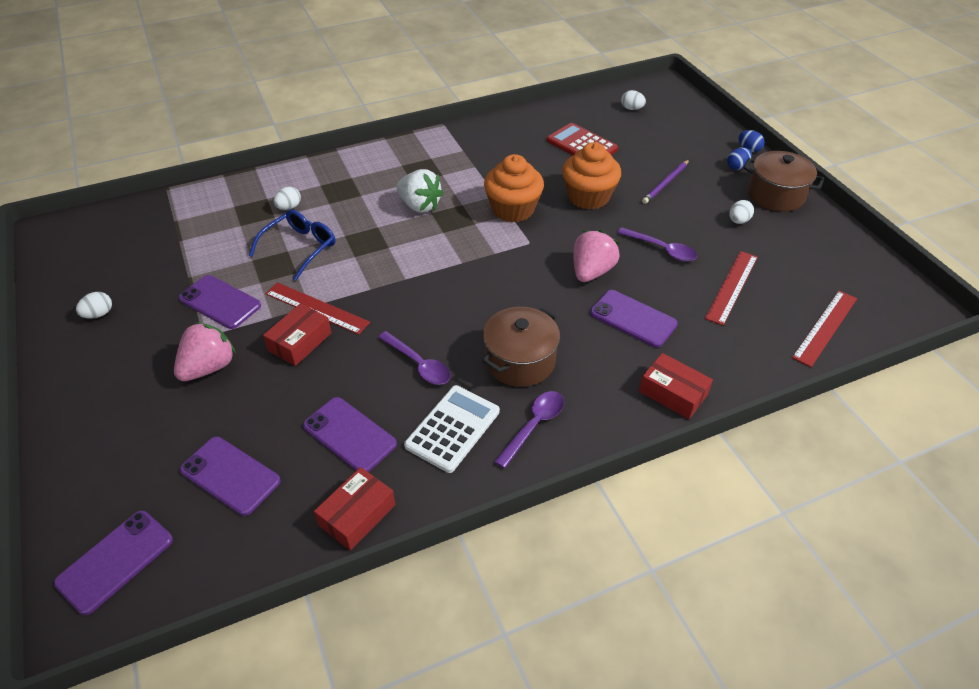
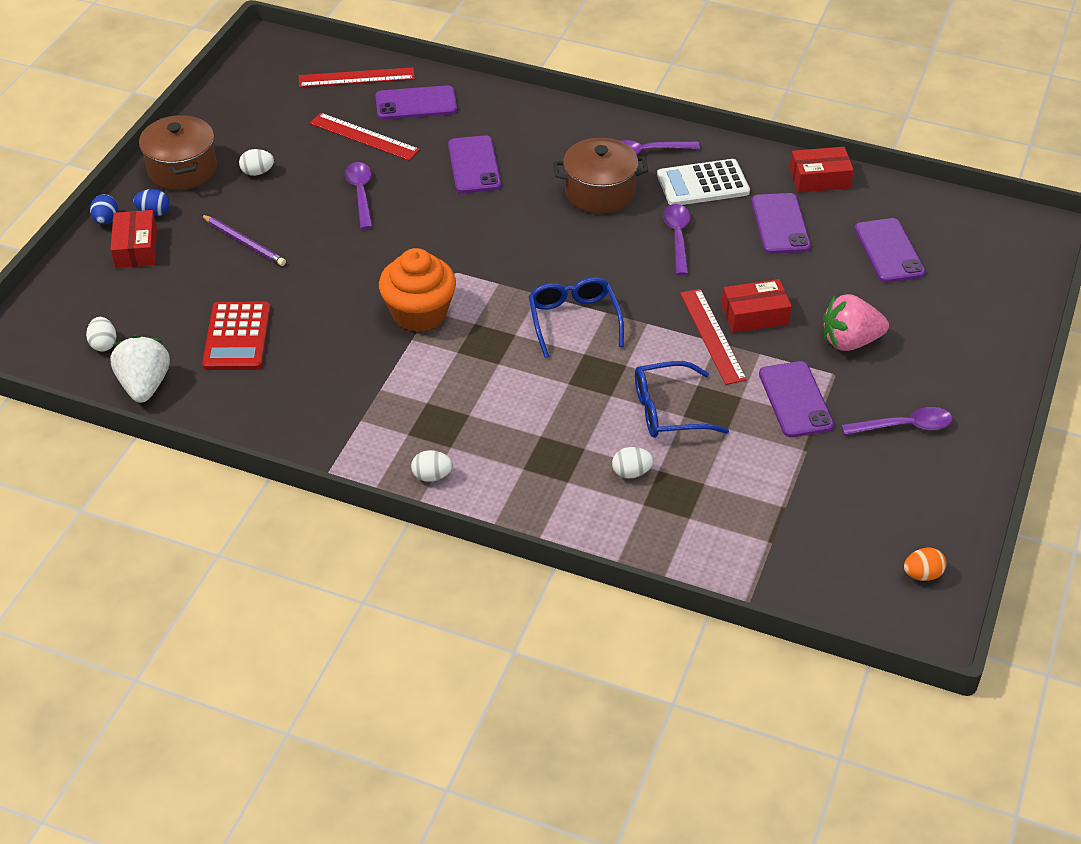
camera: 135 degrees left, 0 degrees up
(65, 254) = (922, 574): none -> orange egg
(99, 314) = (921, 463): white egg -> white egg (432, 476)
(115, 561) = (1001, 247): purple phone -> purple phone (416, 103)
(126, 331) = (904, 426): none -> purple spoon
(419, 206) = (499, 379): white strawberry -> white strawberry (145, 385)
(419, 261) = (574, 320): none -> blue glasses
(588, 197) = (333, 277): orange cupcake -> none
(591, 272) = (446, 215): pink strawberry -> none
(666, 183) = (244, 242): purple pencil -> purple pencil turned 45 degrees clockwise
(673, 393) = (526, 111): red box -> red box (136, 248)
(732, 287) = (364, 136): red ruler -> red ruler turned 45 degrees clockwise

